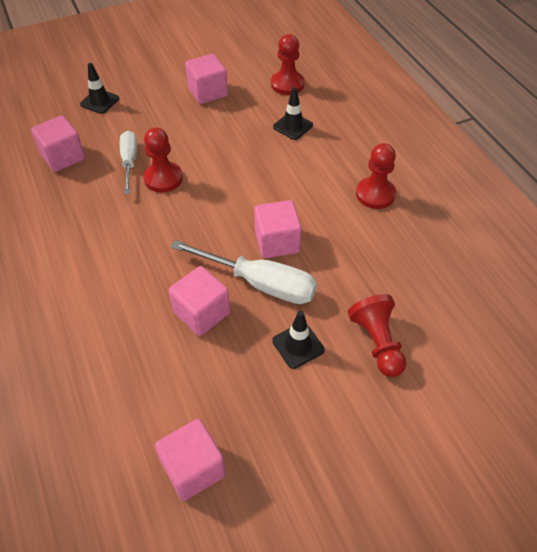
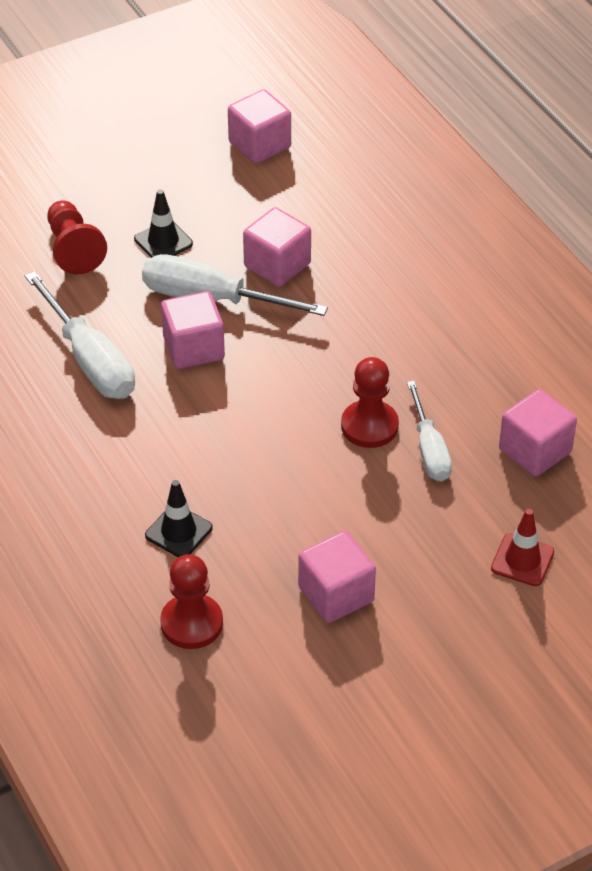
camera: 175 degrees right, 5 degrees down
(99, 101) = (522, 560): black traffic cone -> red traffic cone
(354, 237) = (90, 360): none -> white screwdriver
(375, 194) = (54, 422): red pawn -> none

